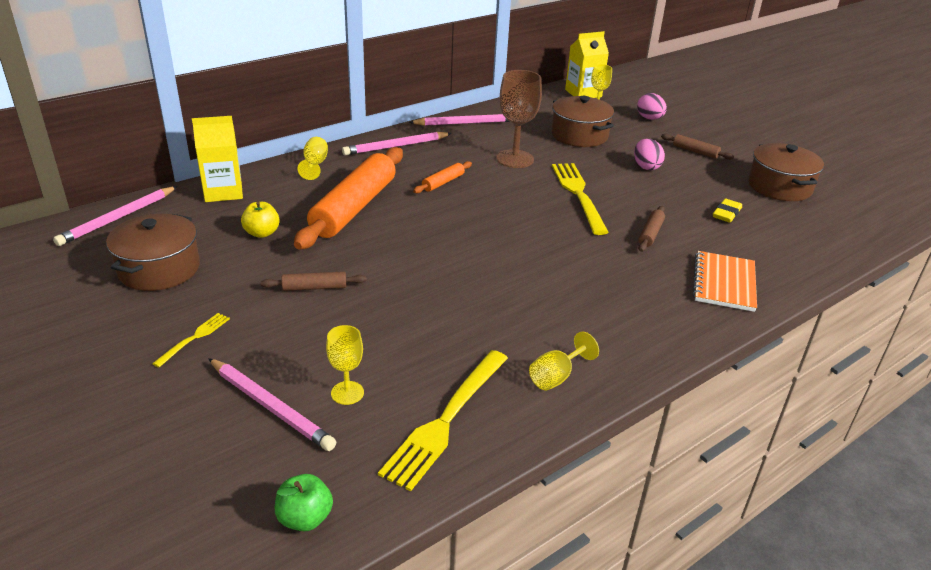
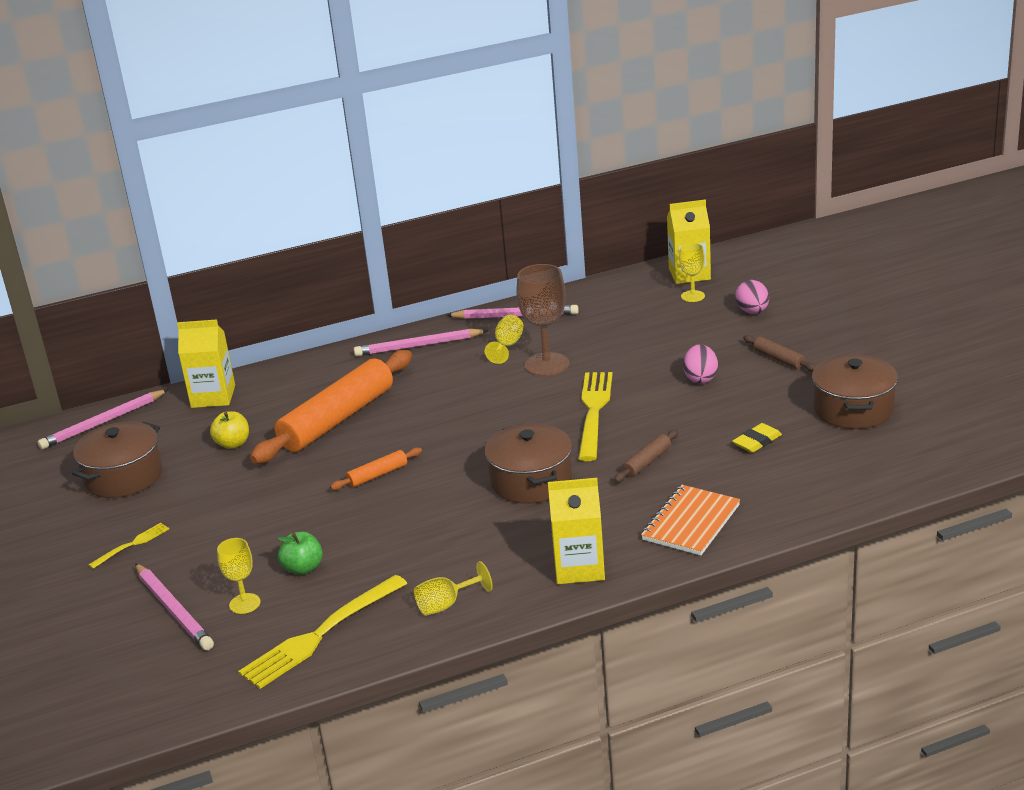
camera: 20 degrees right, 5 degrees down
(305, 518) = (165, 700): green apple -> green apple (303, 568)
(314, 287) = (259, 503): brown rolling pin -> none
(315, 165) = (319, 367): yellow goblet -> yellow goblet (507, 346)
(443, 182) = (448, 392): orange rolling pin -> orange rolling pin (377, 475)
(579, 135) = (645, 334): brown pot -> brown pot (531, 481)
(657, 330) = (579, 568): none -> yellow carton

